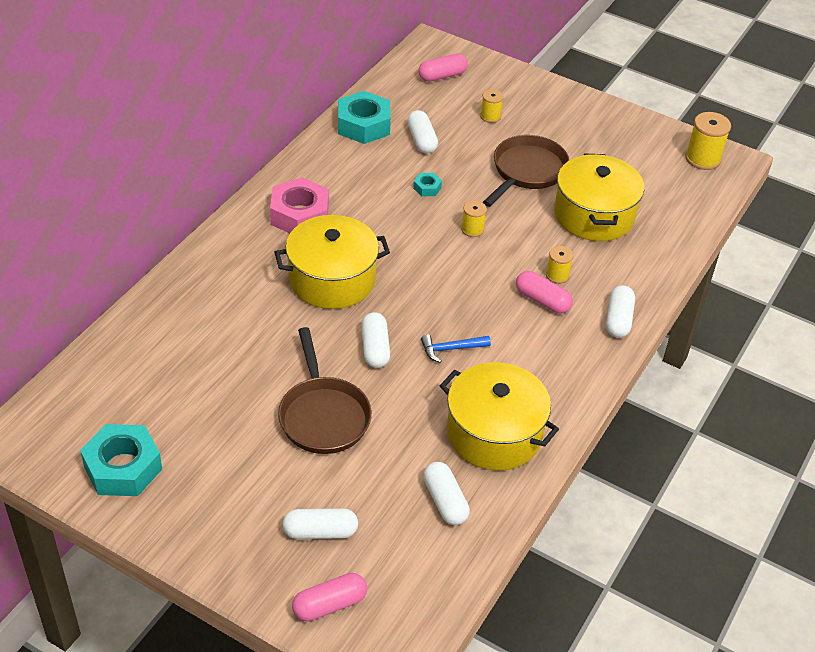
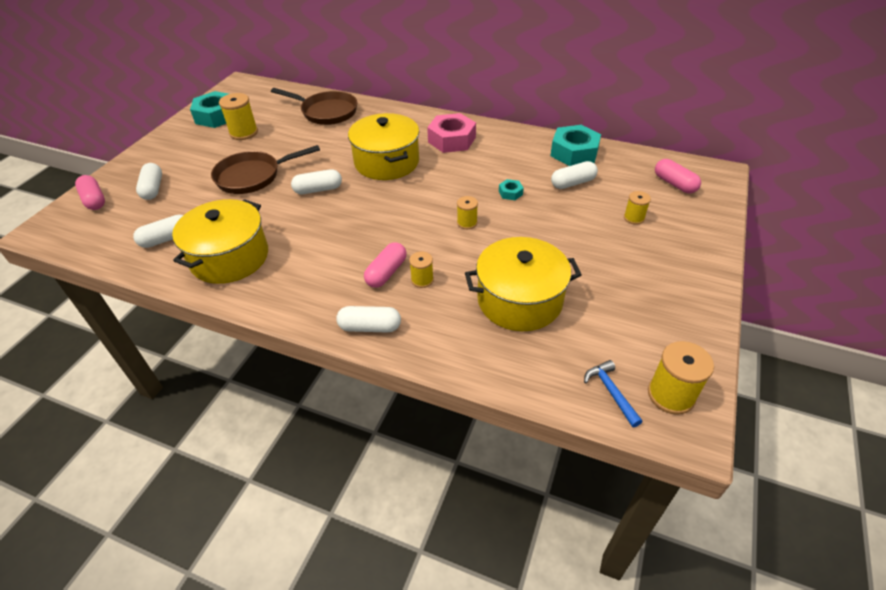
camera: 85 degrees right, 0 degrees up
(194, 430) = (243, 133): none -> yellow spool
(451, 349) = (320, 226): blue hammer -> blue hammer (611, 392)
(527, 171) = (564, 248): brown pan -> brown pan (326, 112)

